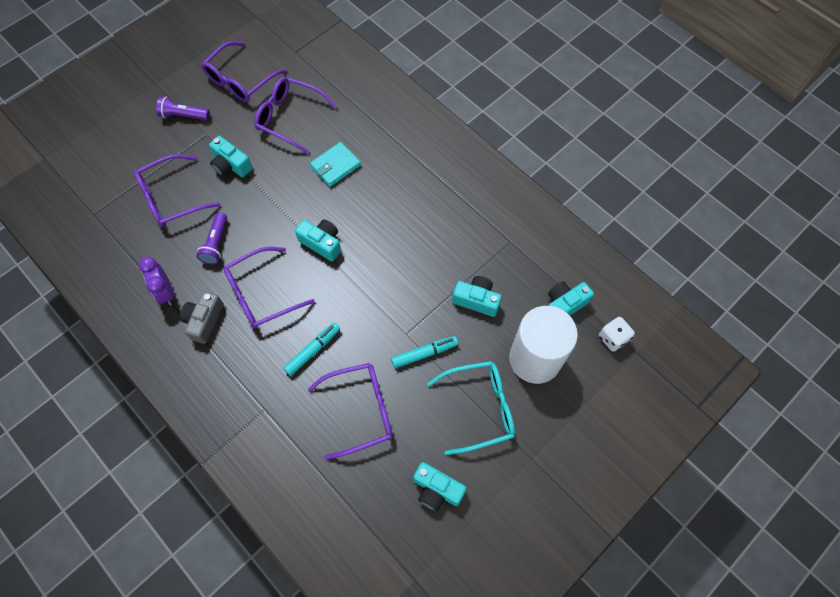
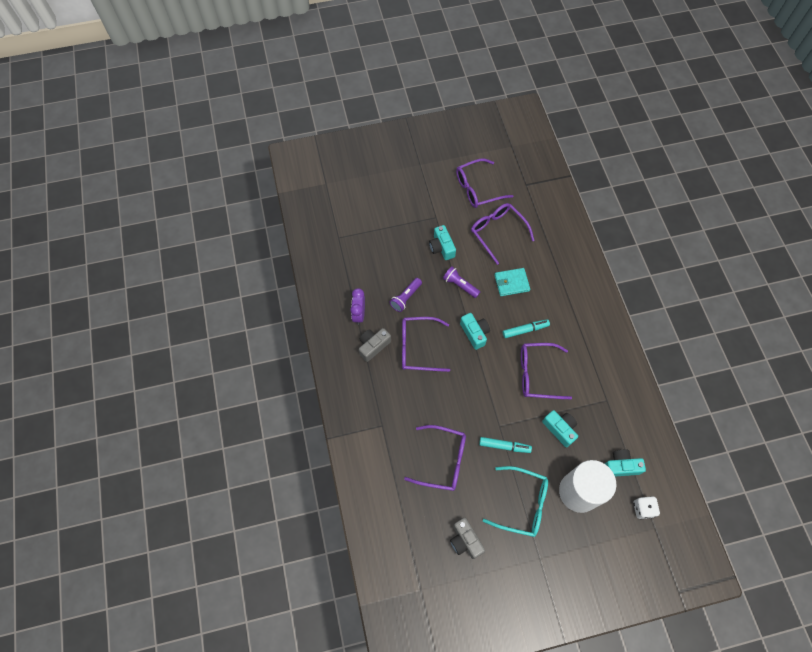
camera: 30 degrees right, 0 degrees up
(171, 198) = (392, 251): purple glasses -> purple glasses (537, 374)
(183, 115) = (427, 197): purple flashlight -> purple flashlight (460, 285)
(313, 350) = (432, 403): turquoise marker -> turquoise marker (525, 330)
(437, 489) = (465, 540): turquoise camera -> grey camera

